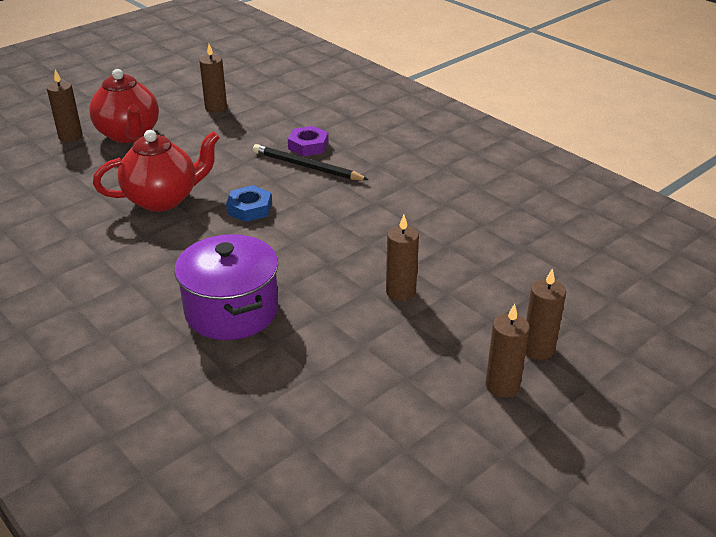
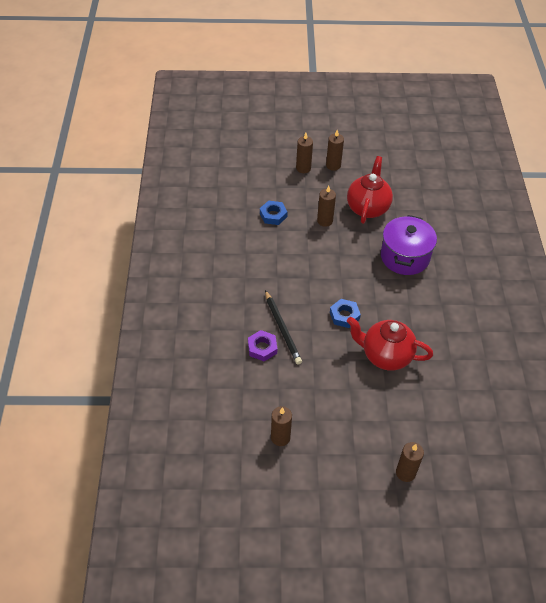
camera: 140 degrees left, 15 degrees up
(129, 135) = (364, 445): red teapot -> red teapot (368, 208)
(476, 259) = (273, 215): none -> blue nut

